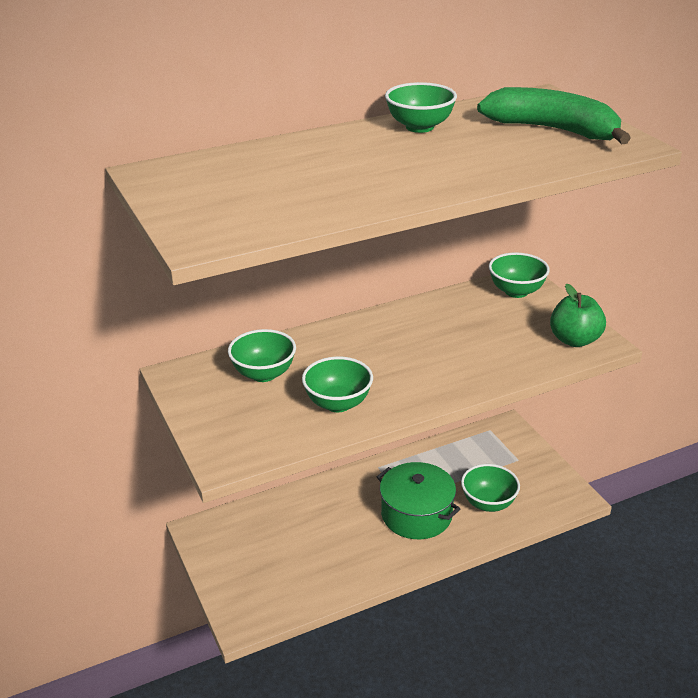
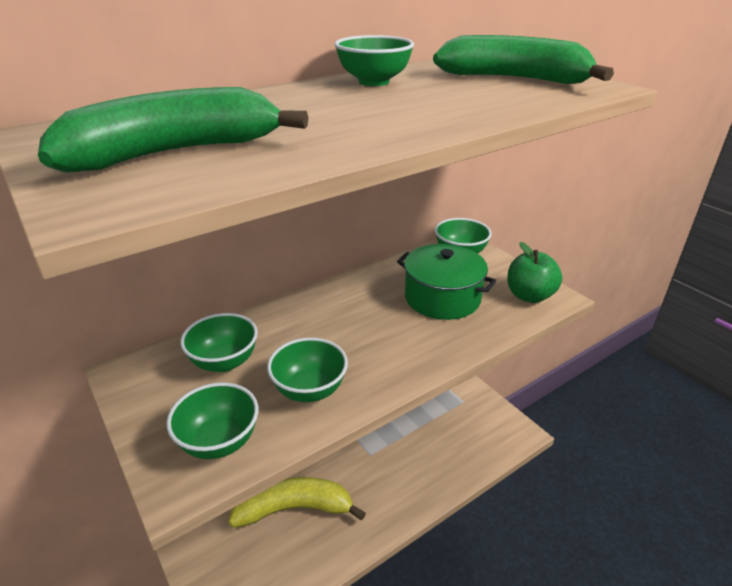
camera: 10 degrees left, 0 degrees up
(248, 199) = (175, 153): none -> green banana
(318, 538) = (294, 508): none -> yellow banana
(416, 514) = (385, 469): green pot -> green pot (442, 298)
(488, 503) = (448, 448): green bowl -> green bowl (219, 442)

